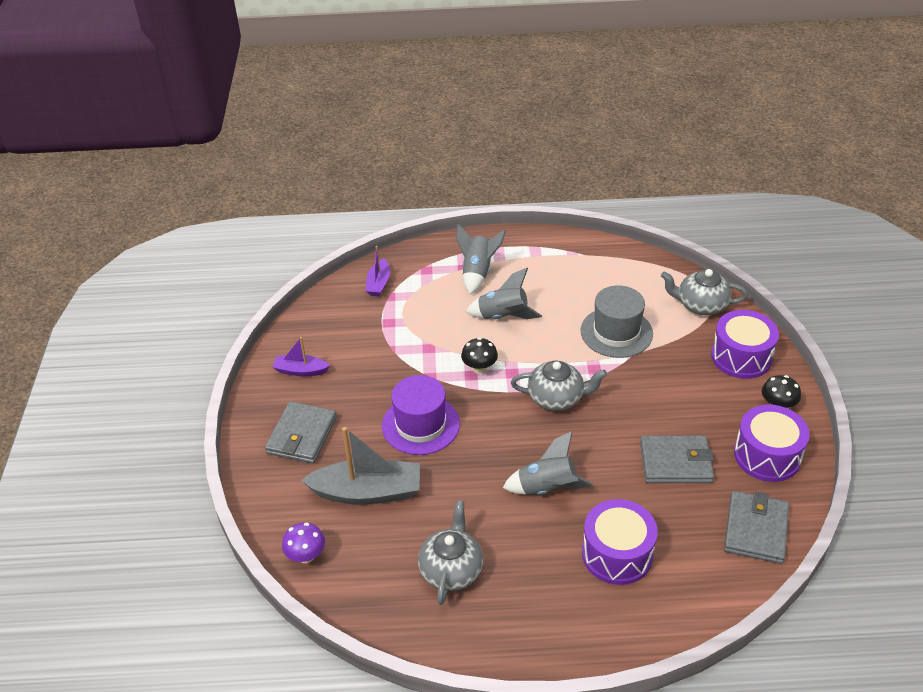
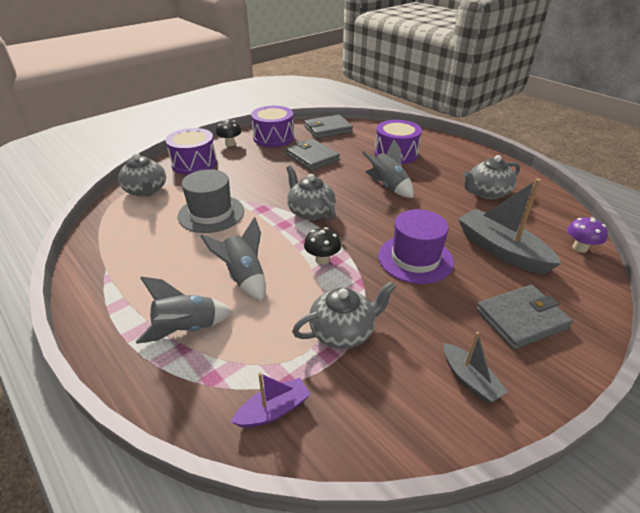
camera: 130 degrees left, 5 degrees down
(301, 371) = (469, 379): purple boat -> grey boat
(397, 338) = (343, 331): none -> grey teapot

